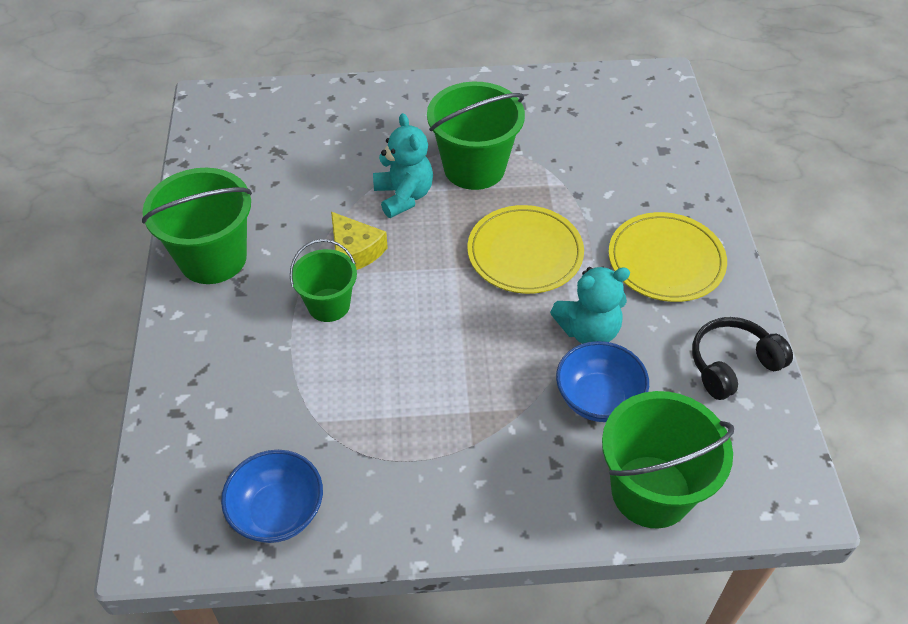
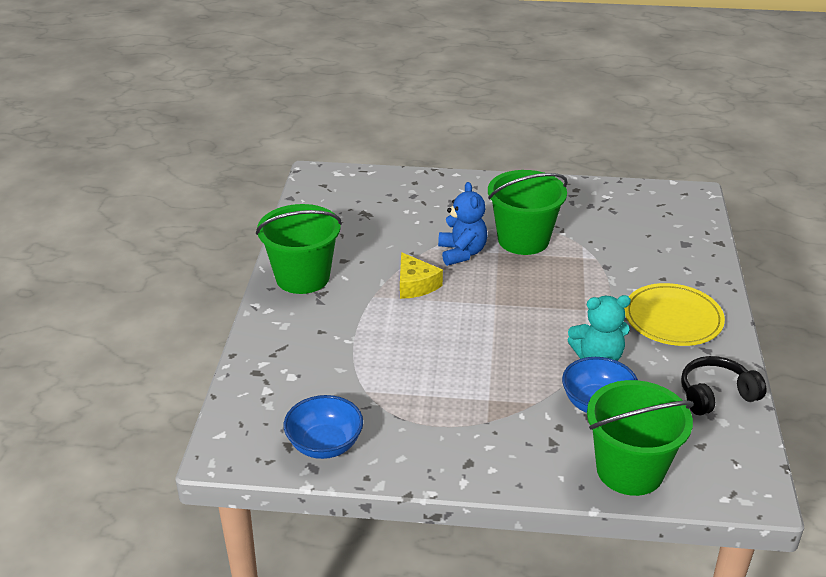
camera: 10 degrees right, 15 degrees down
(328, 305) = (388, 317): green bucket -> none
(404, 196) = (462, 253): turquoise teddy bear -> blue teddy bear
(525, 253) = (554, 301): yellow plate -> none

